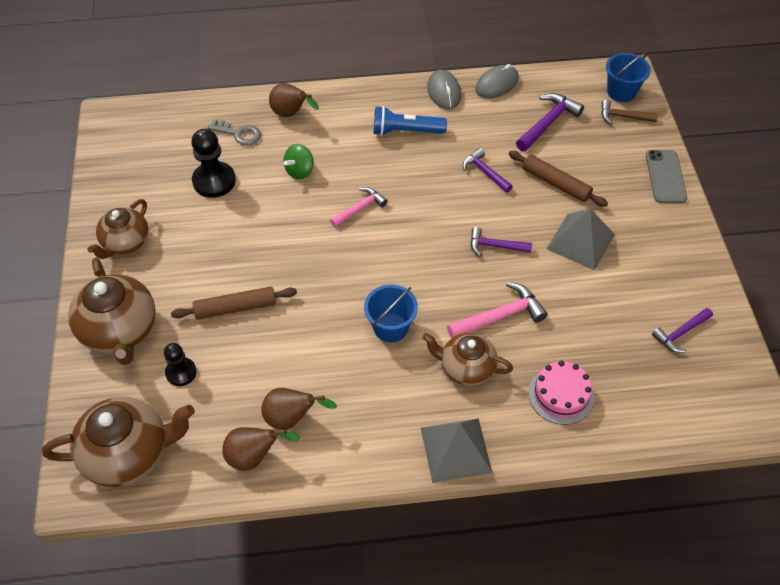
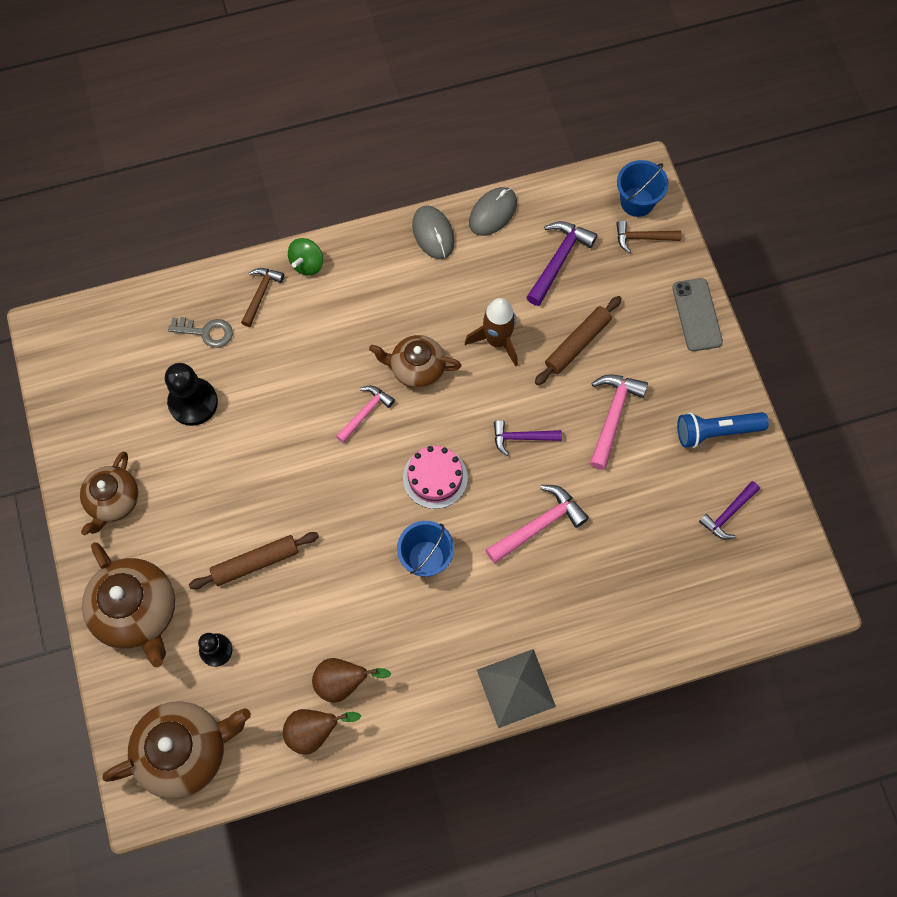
camera: 10 degrees left, 15 degrees up
(291, 114) = (261, 294): brown pear -> brown hammer
(300, 171) = (288, 373): green spinning top -> green spinning top (307, 264)
(405, 131) = (398, 298): blue flashlight -> blue flashlight (716, 431)
(466, 368) = (512, 593): brown teapot -> brown teapot (416, 369)
(485, 172) = (497, 341): purple hammer -> brown rocket
(556, 183) = (577, 343): brown rolling pin -> brown rolling pin turned 75 degrees counterclockwise
(561, 395) = (613, 607): pink cake -> pink cake (435, 477)
(580, 241) = (613, 416): grey pyramid -> pink hammer

